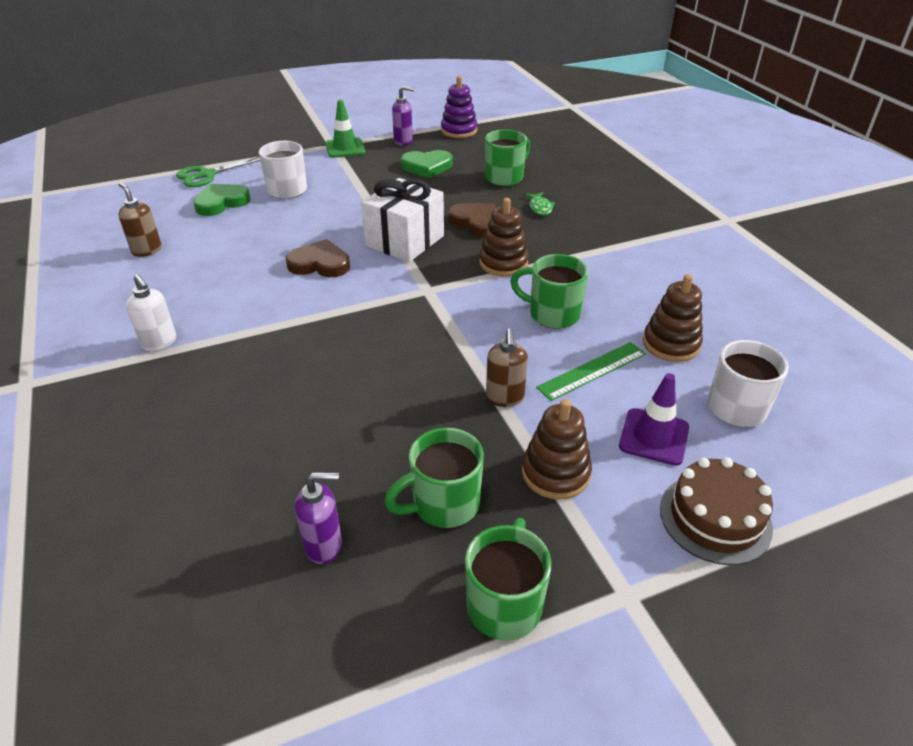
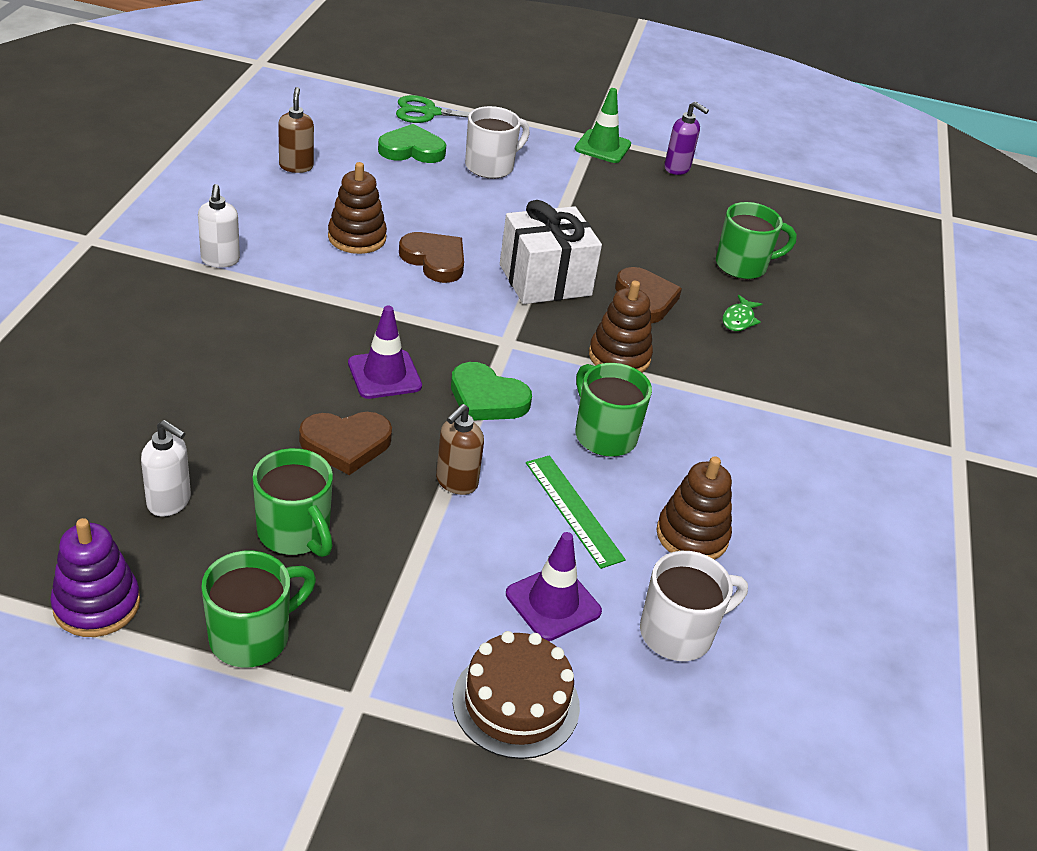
camera: 30 degrees right, 0 degrees up
(324, 545) = (169, 502): purple soap dispenser -> white soap dispenser
(374, 355) = (384, 375): none -> purple traffic cone
(404, 418) = (346, 444): none -> brown heart
(427, 167) = (668, 210): green heart -> green heart (487, 398)
(443, 504) = (295, 533): green mug -> green mug turned 135 degrees counterclockwise
(459, 130) = (759, 185): purple stacking toy -> purple stacking toy (97, 605)
(555, 473) = (420, 572): brown stacking toy -> brown stacking toy (357, 237)
(592, 371) = (573, 510): green ruler -> green ruler turned 60 degrees clockwise

